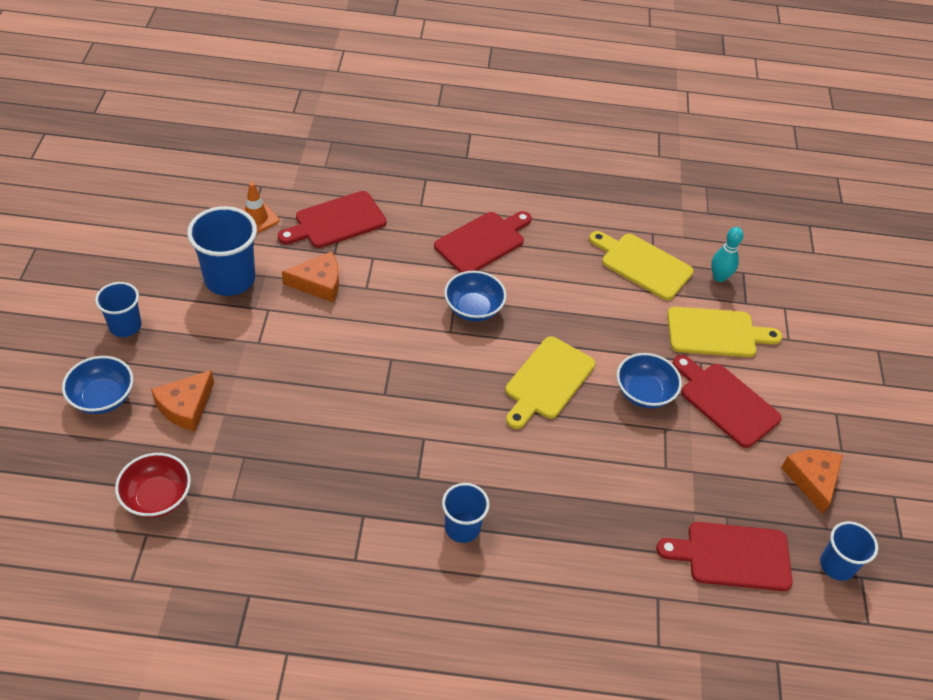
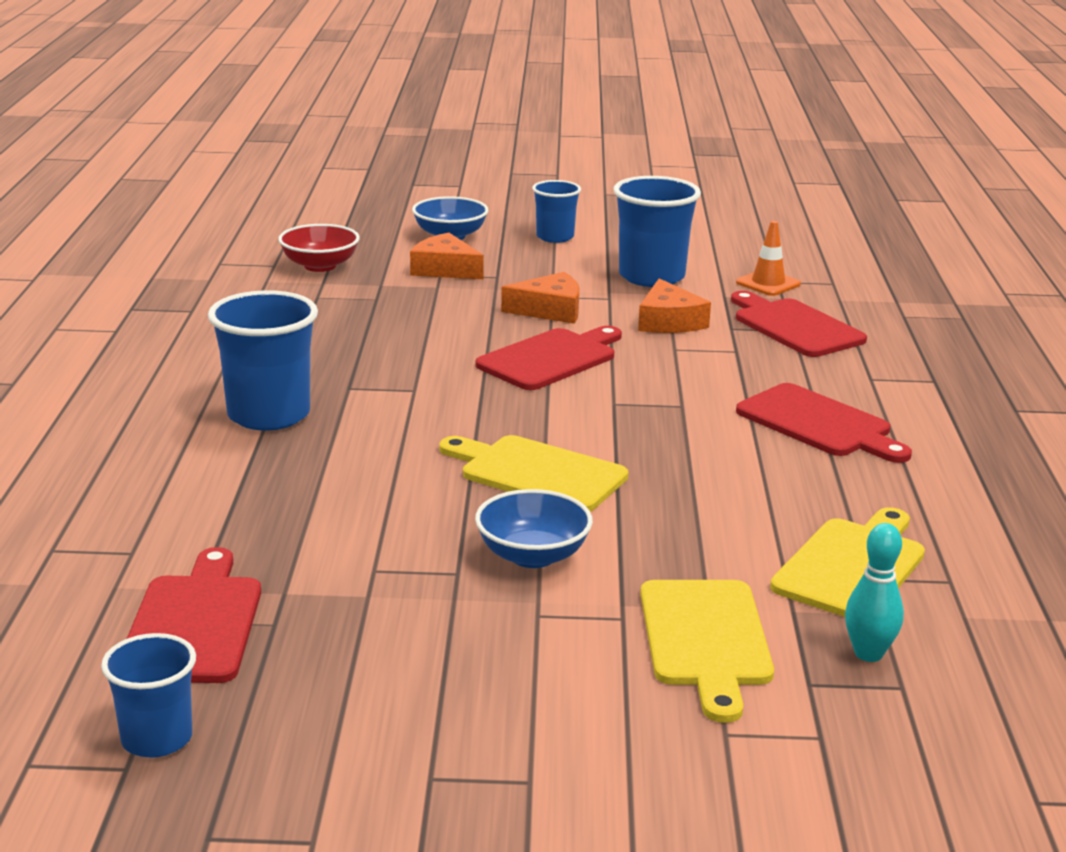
camera: 90 degrees right, 25 degrees down
(462, 528) = (268, 415): blue cup -> blue cup, size x1.66
(473, 308) = (667, 418): blue bowl -> none
(726, 402) = (530, 639): red cutting board -> red cutting board (551, 358)
(812, 480) = (353, 729): orange cheese -> orange cheese (550, 310)

